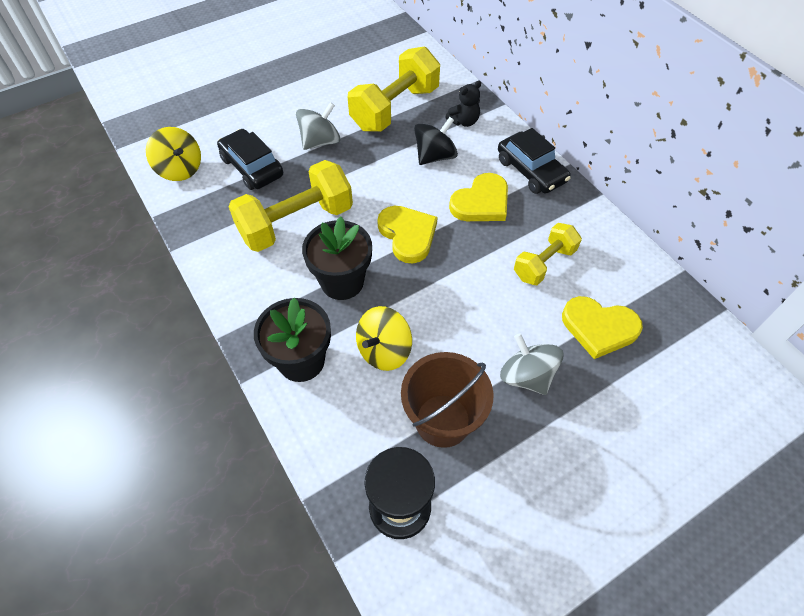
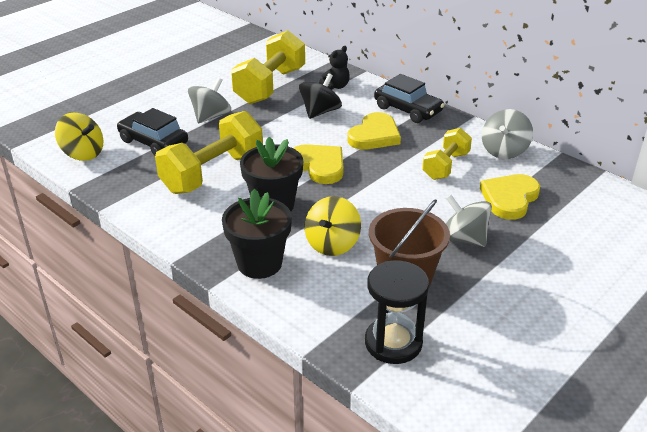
camera: 15 degrees left, 20 degrees down
(599, 328) = (509, 198): yellow heart -> yellow heart turned 120 degrees clockwise
(618, 254) = (504, 151): none -> grey spinning top

